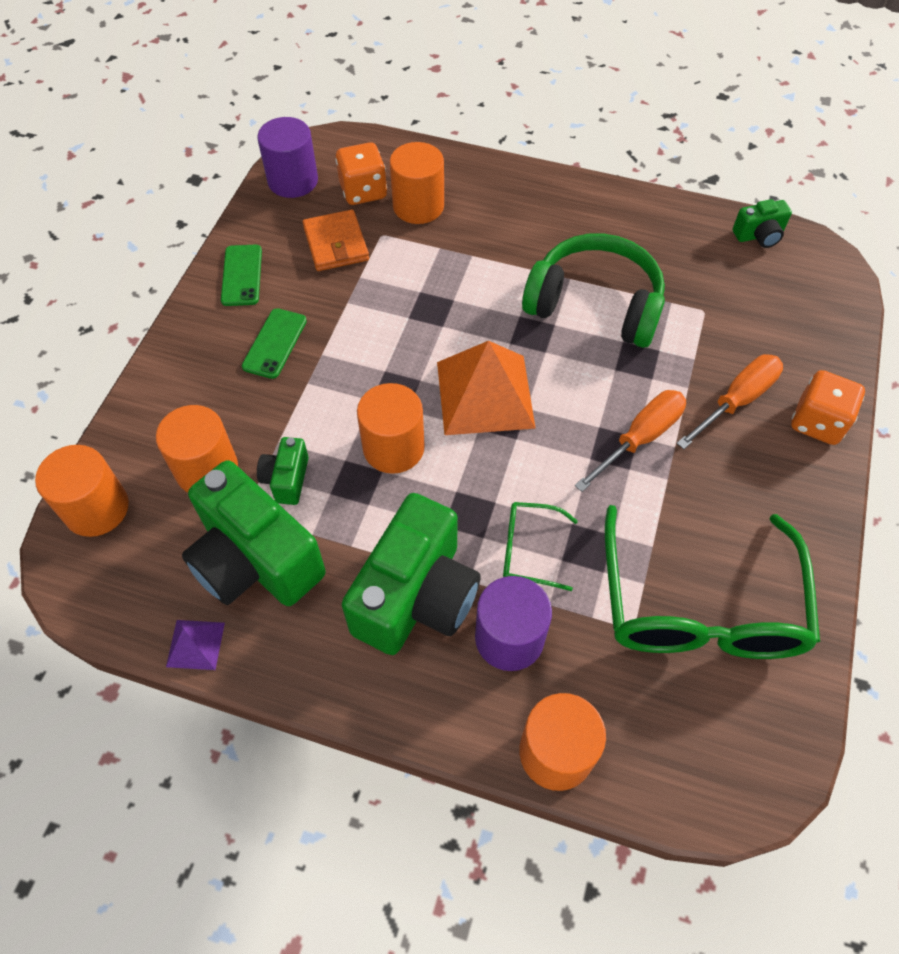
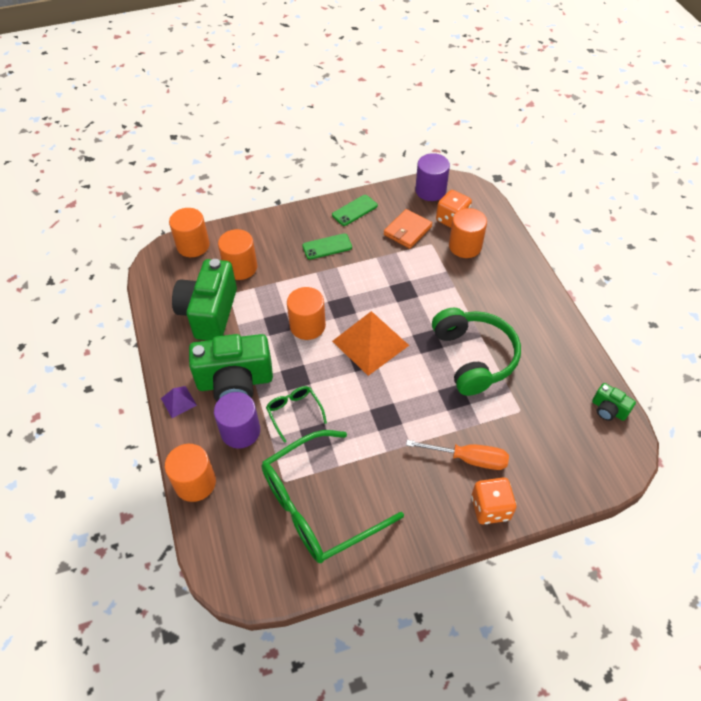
camera: 55 degrees right, 5 degrees down
(195, 644) = (156, 318): purple pyramid -> purple pyramid (178, 401)
(286, 479) = (258, 297): green camera -> none
(640, 438) = (402, 425): orange screwdriver -> none

